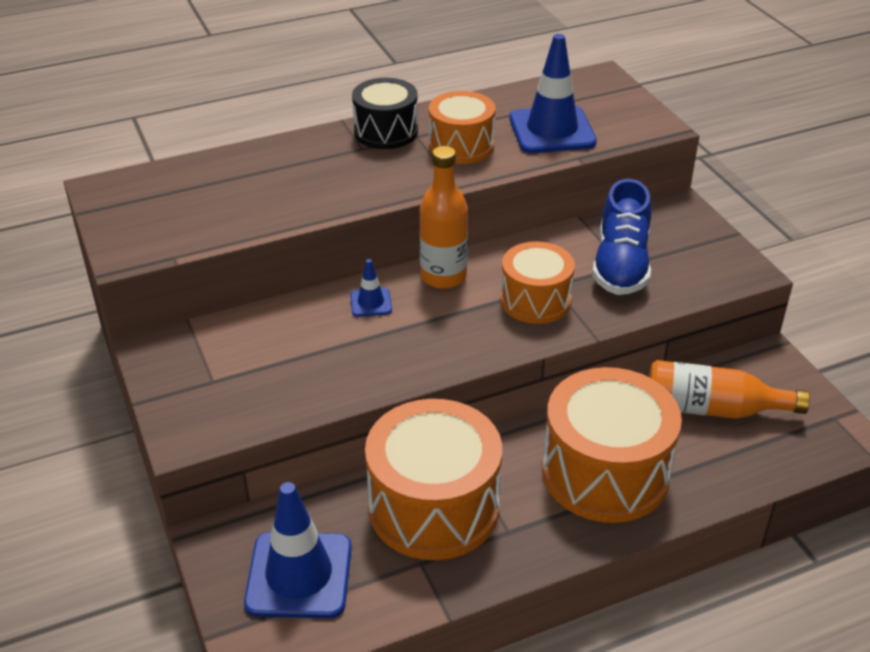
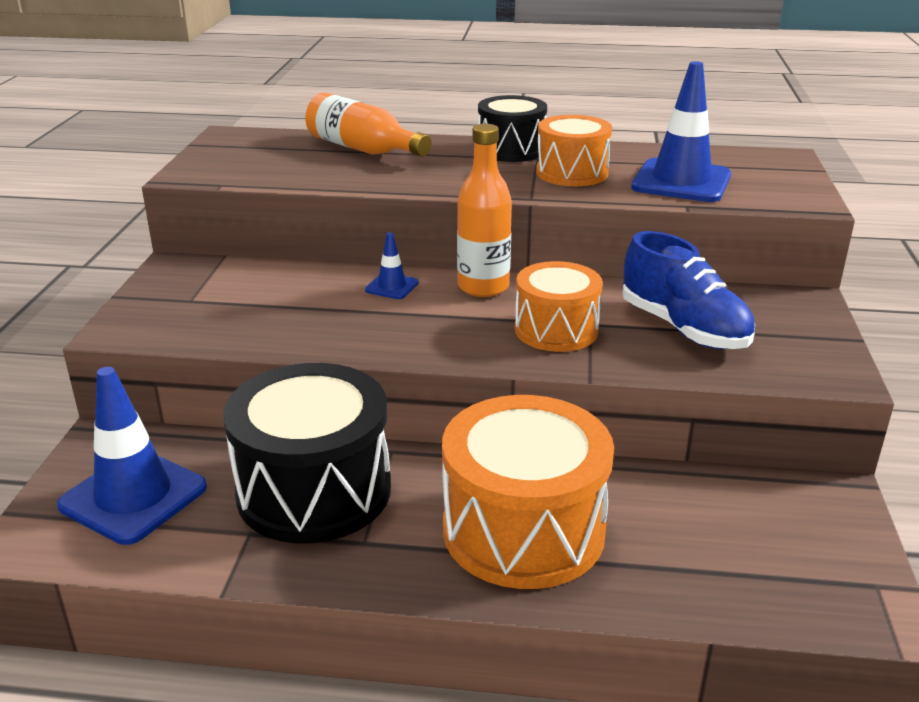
camera: 30 degrees right, 10 degrees down
(434, 507) = (314, 491): orange drum -> black drum
(621, 265) = (684, 328): blue shoe -> blue shoe turned 75 degrees counterclockwise
(712, 409) = (713, 517): orange bottle -> orange bottle (363, 149)

